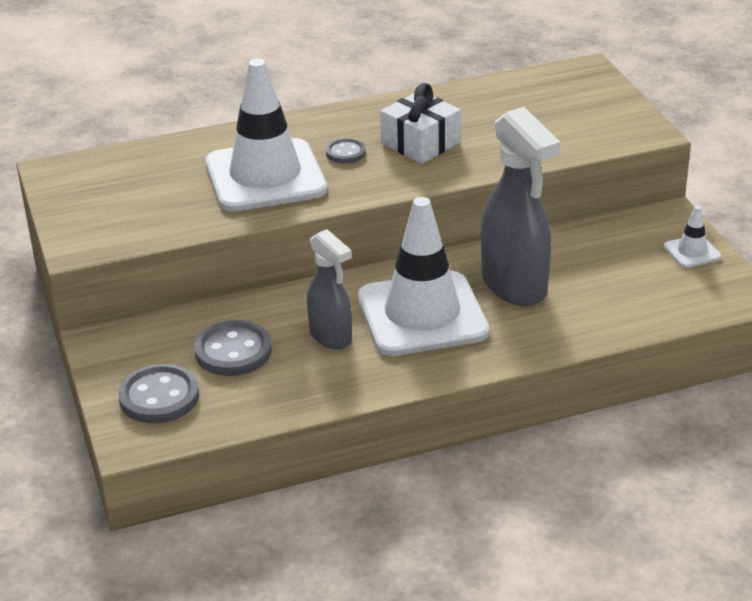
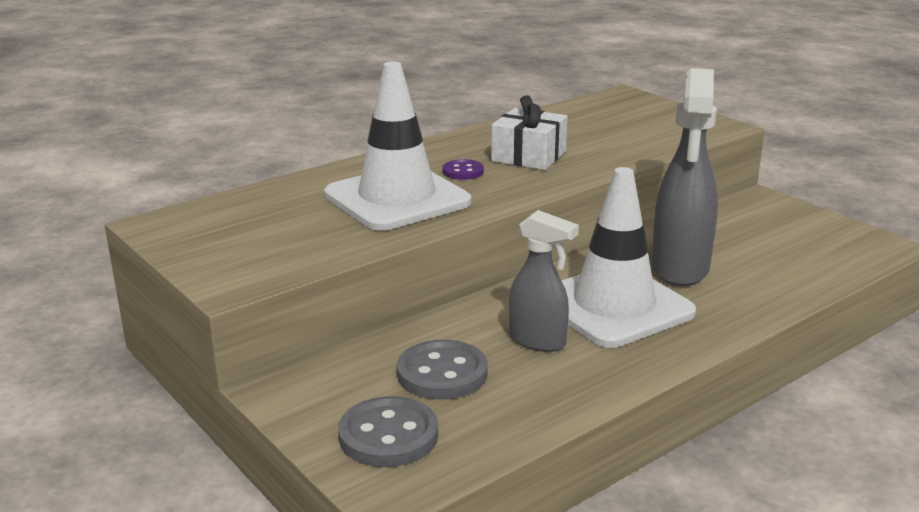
camera: 20 degrees left, 10 degrees down
(345, 153) = (463, 171): grey button -> purple button
(514, 286) = (680, 269): grey spray bottle -> grey spray bottle turned 60 degrees clockwise
(692, 252) = (808, 220): white traffic cone -> none

